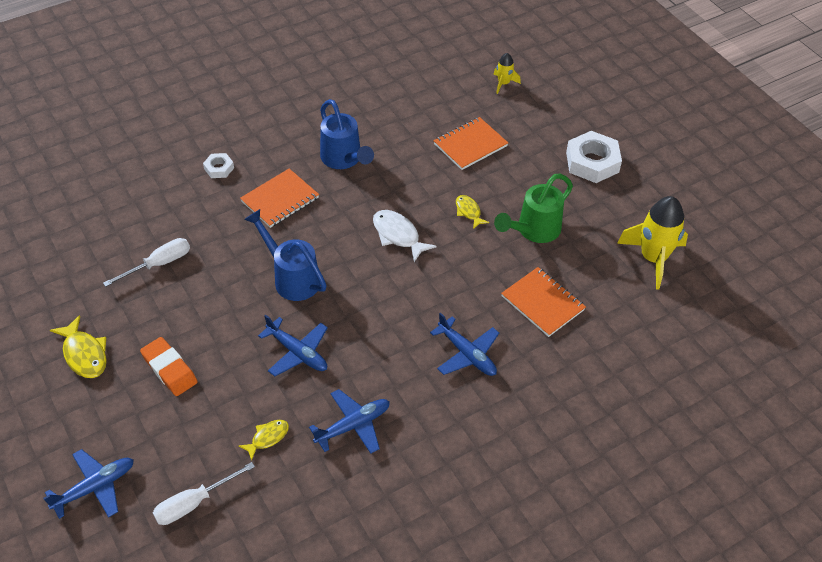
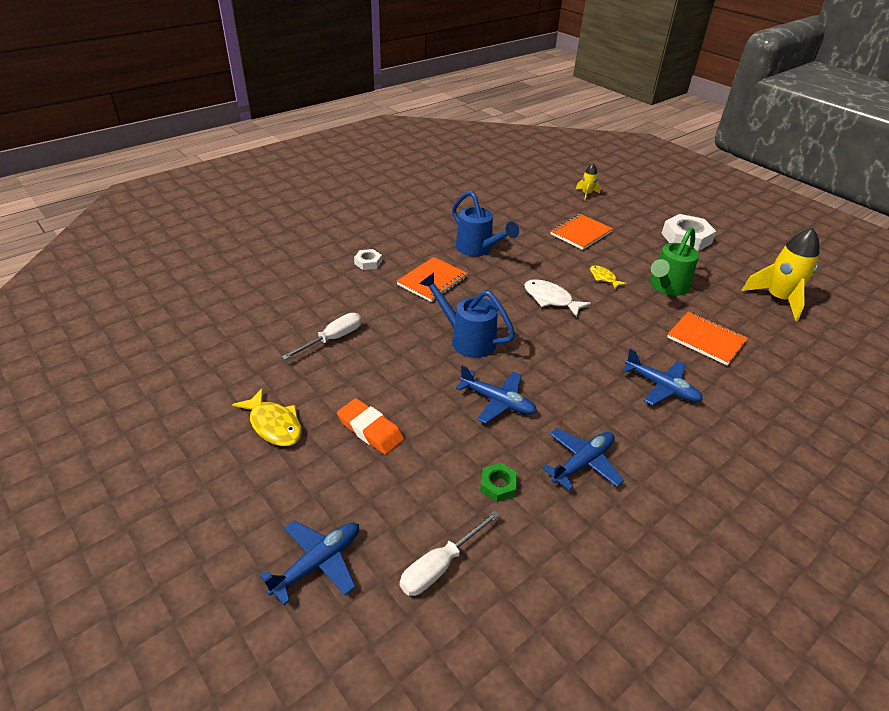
camera: 10 degrees left, 10 degrees down
(267, 438) = (498, 485): yellow fish -> green nut

